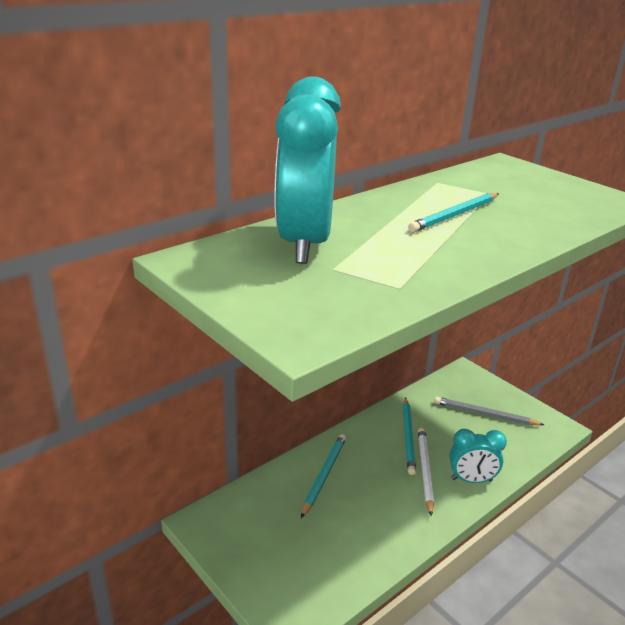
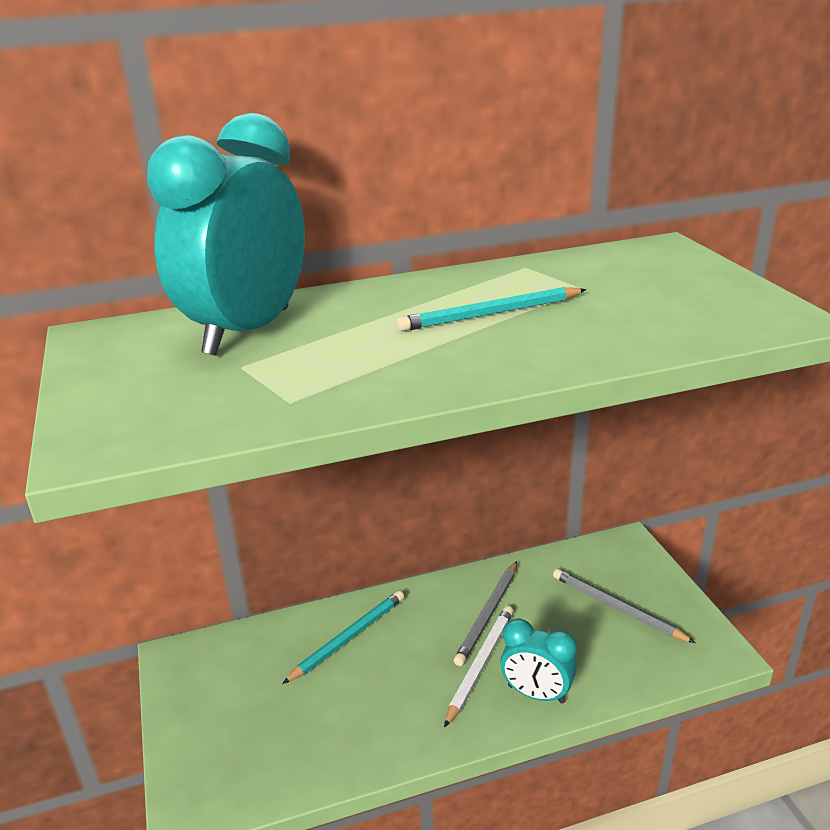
camera: 25 degrees right, 0 degrees up
(408, 437) = (488, 615): turquoise pencil -> grey pencil

